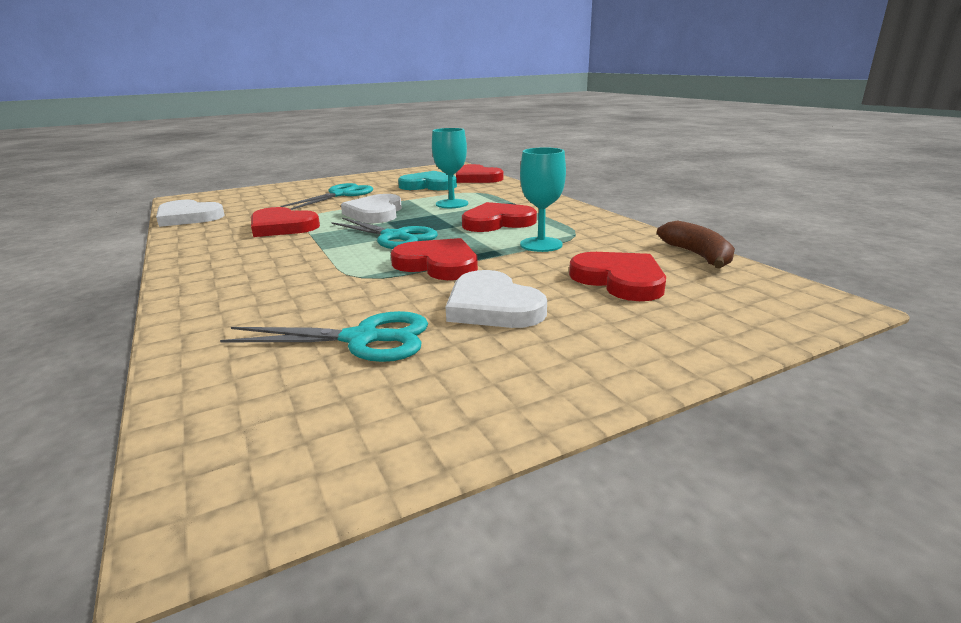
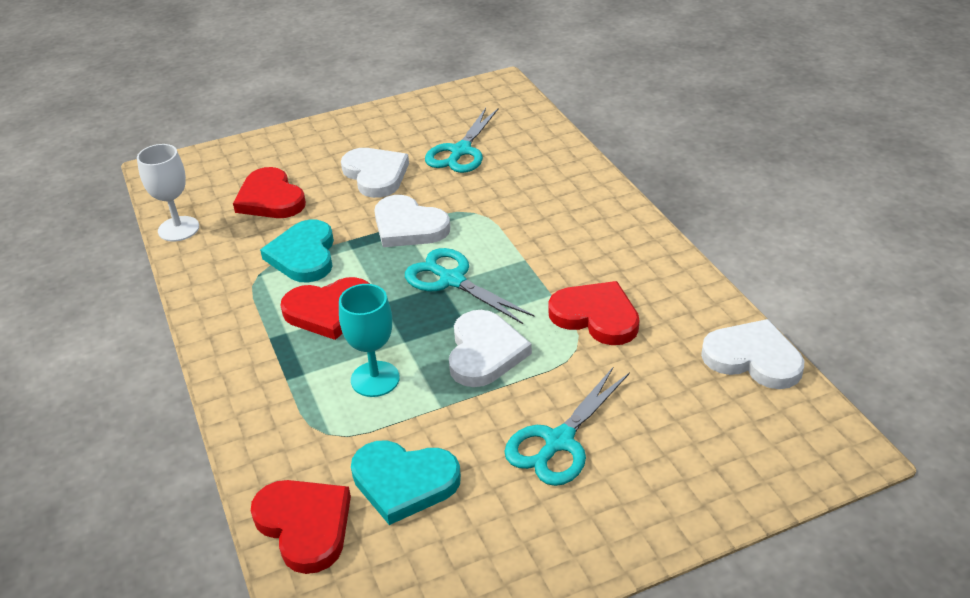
camera: 175 degrees left, 15 degrees up
(362, 339) = (460, 151): turquoise scissors -> turquoise scissors turned 75 degrees counterclockwise
(438, 264) = (408, 226): red heart -> white heart
(541, 244) = (303, 255): turquoise goblet -> turquoise heart
(697, 255) = (178, 229): brown banana -> white goblet

